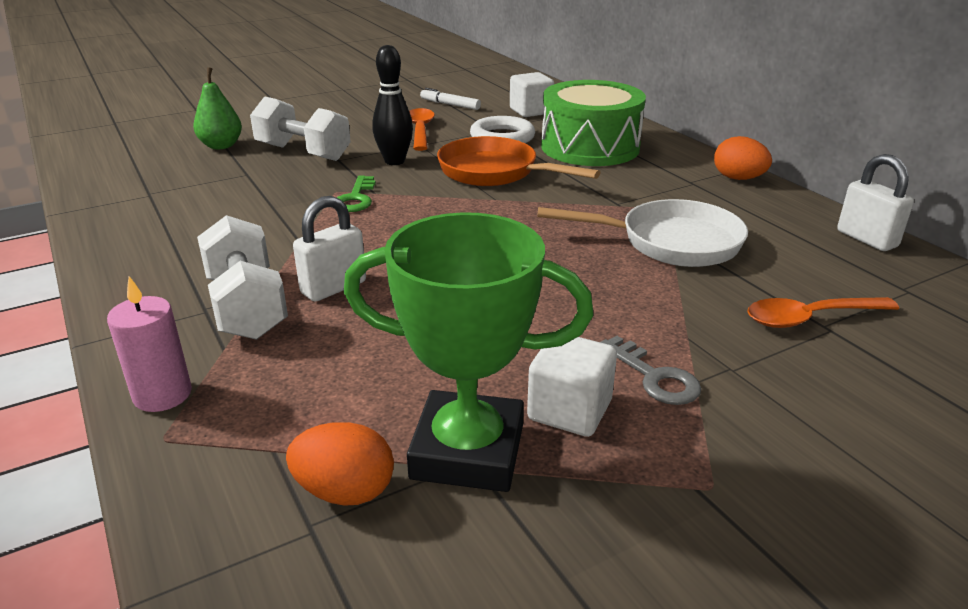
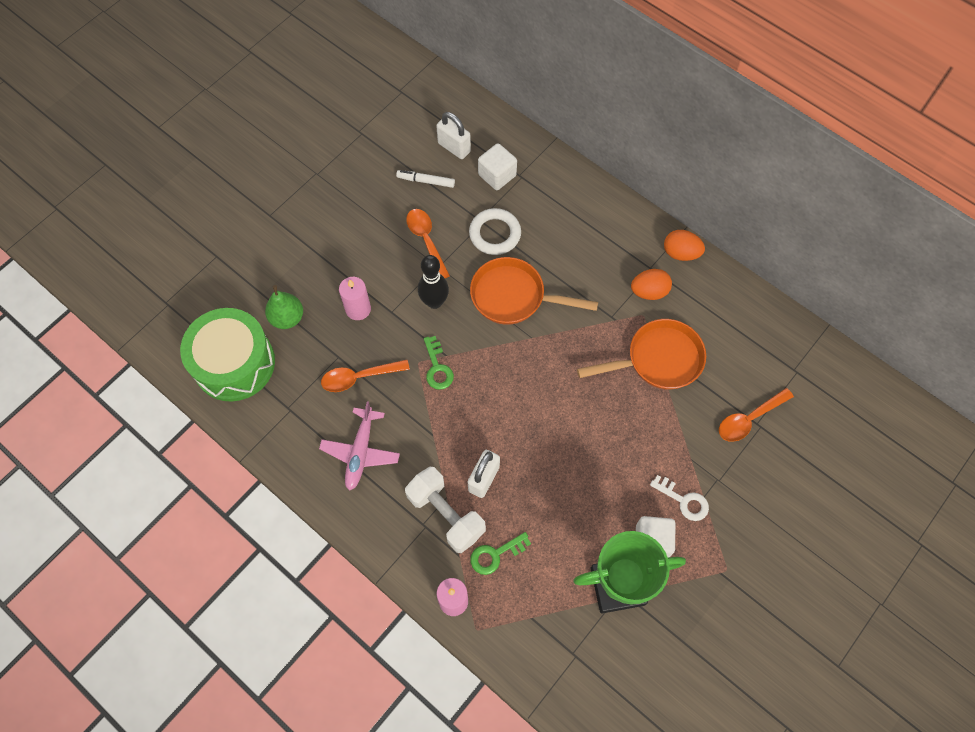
camera: 20 degrees left, 35 degrees up
(193, 236) = (360, 452): none -> pink plane
(254, 189) = (359, 377): none -> orange spoon
(281, 361) = (495, 555): none -> green key
(303, 152) = (358, 309): white dumbbell -> pink candle
(345, 491) = (577, 630): orange egg -> orange egg (649, 291)
(590, 147) = (566, 232): green drum -> green drum (234, 363)
(655, 377) = (684, 500): grey key -> white key
(670, 243) = (658, 360): white pan -> orange pan
(866, 239) = (770, 316): white padlock -> white padlock (454, 147)

